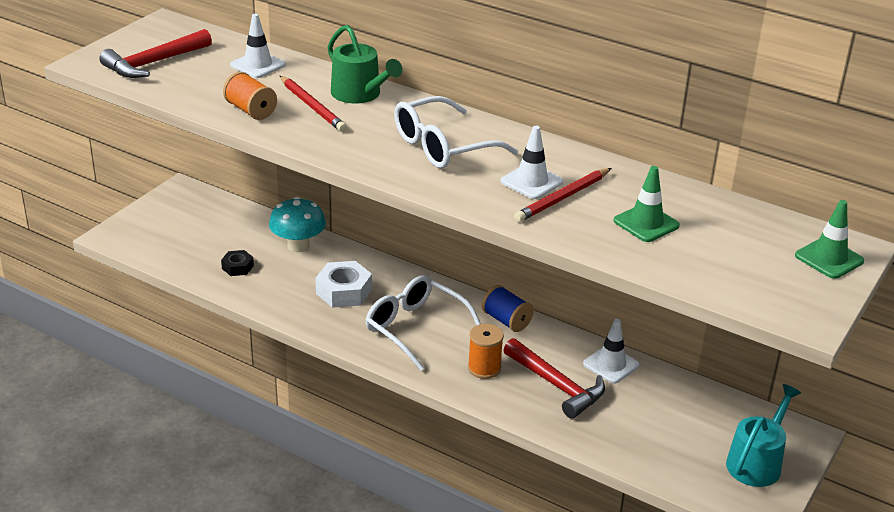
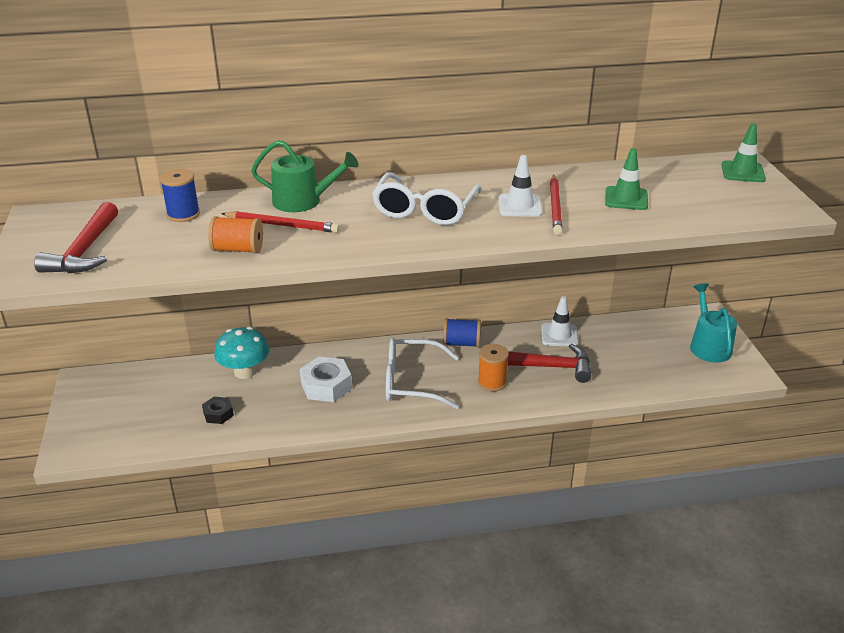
camera: 40 degrees left, 0 degrees up
(258, 65) = (183, 214): white traffic cone -> blue spool

